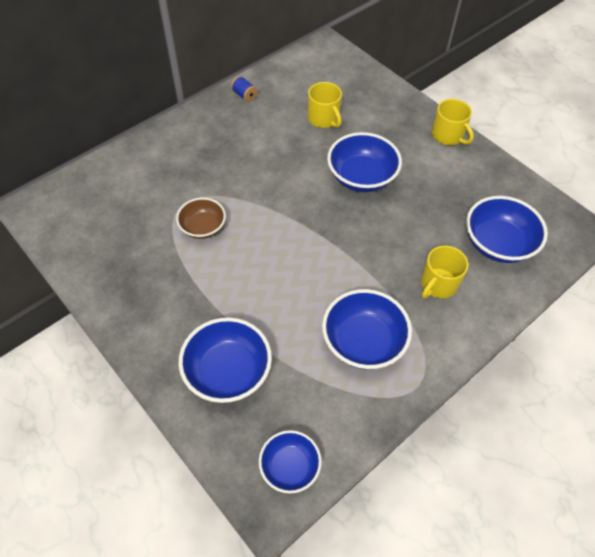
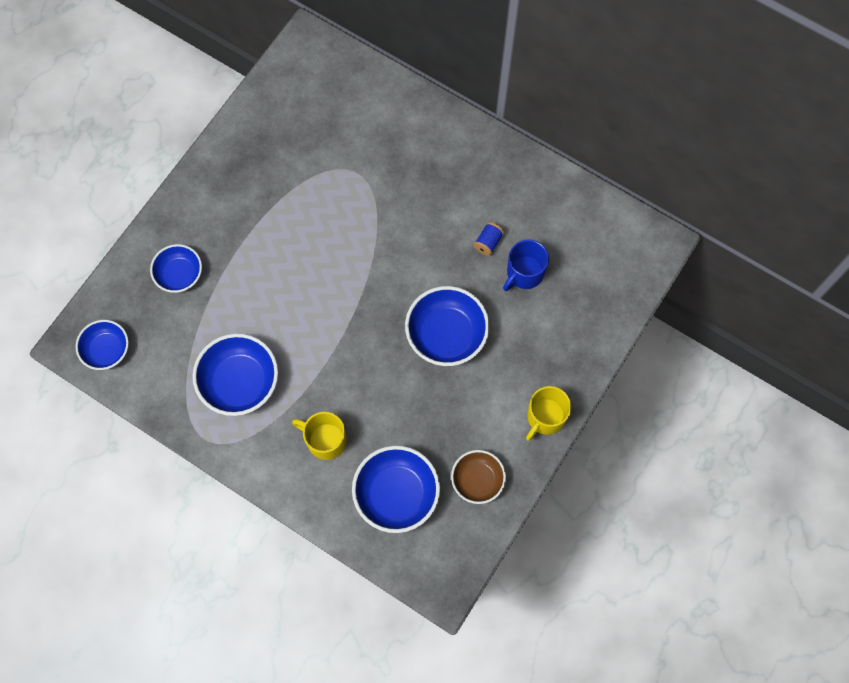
camera: 75 degrees right, 15 degrees up
(203, 227) = (329, 200): brown bowl -> brown bowl (477, 480)
(228, 372) = (179, 275): blue bowl -> blue bowl, size x0.63
(244, 95) = (532, 177): blue spool -> blue spool (488, 243)
(324, 119) = (524, 273): yellow mug -> blue mug

